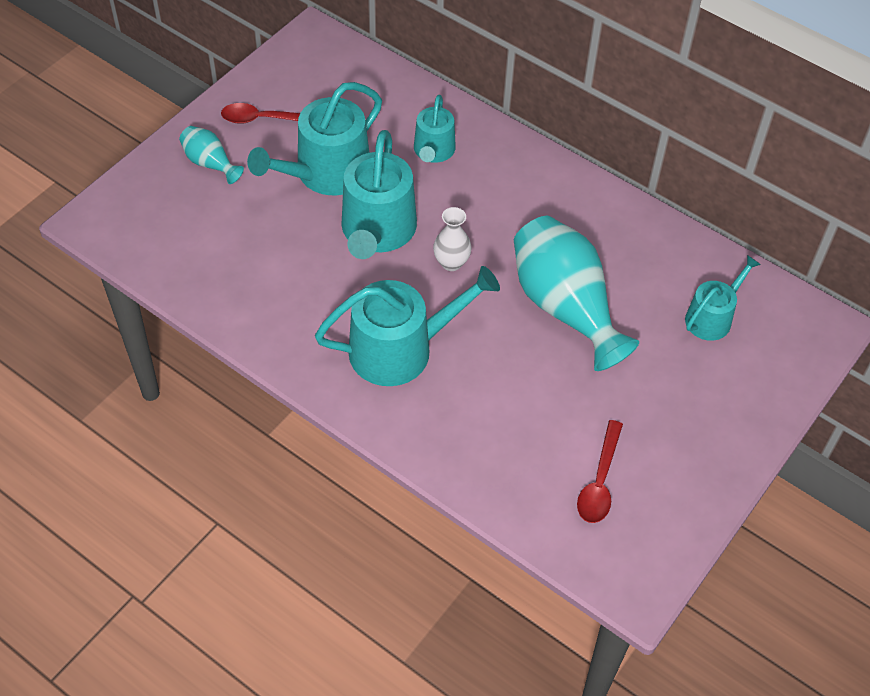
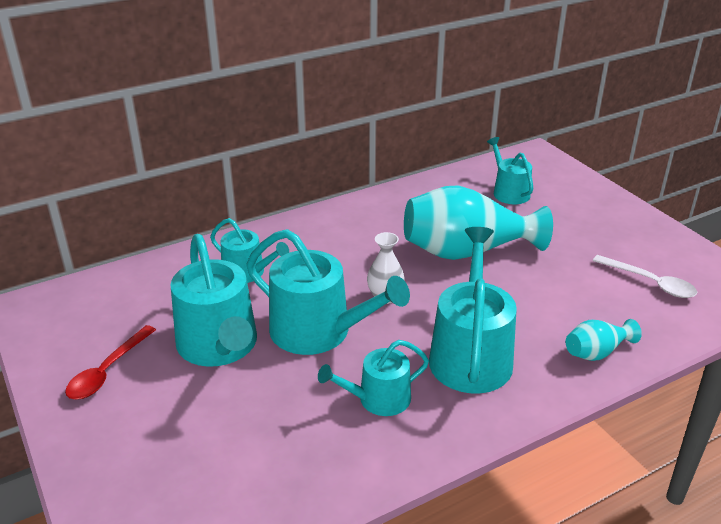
camera: 65 degrees left, 20 degrees down
(210, 163) = (131, 432): turquoise vase -> turquoise vase (596, 352)
(312, 299) = (378, 399): none -> turquoise watering can
(599, 481) = (650, 283): red spoon -> white spoon

